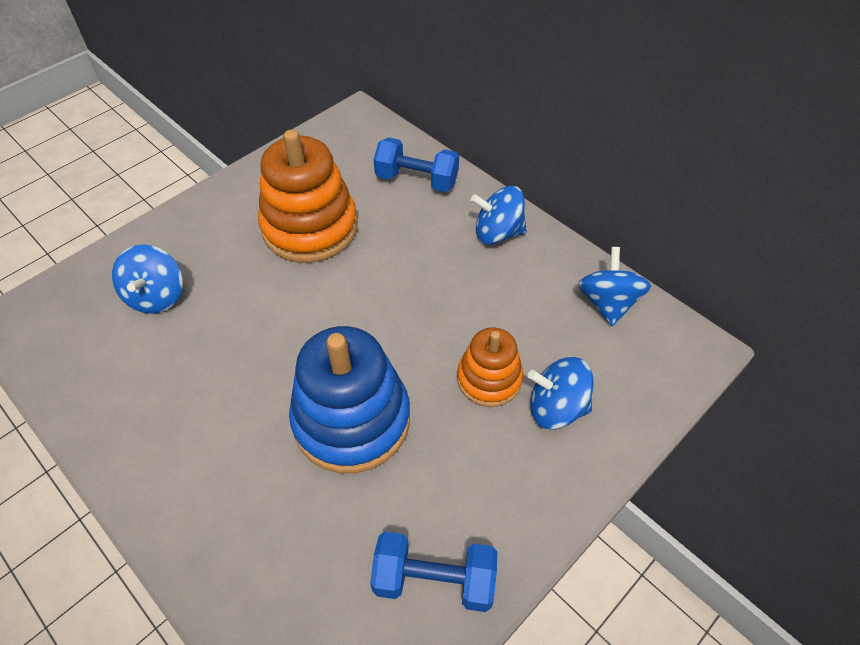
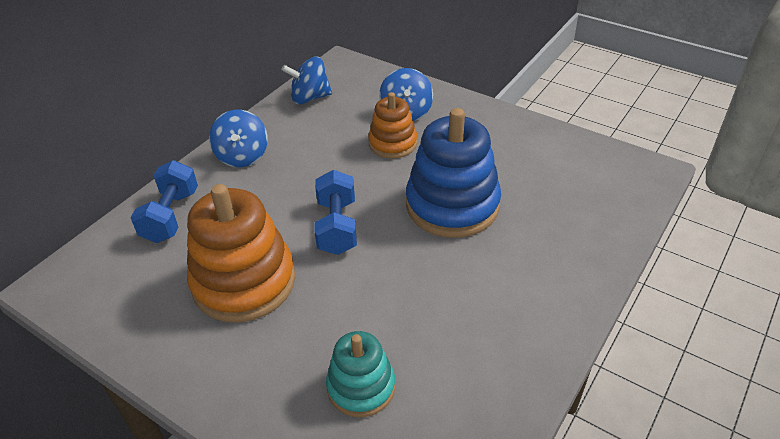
camera: 100 degrees left, 10 degrees down
(156, 296) = (361, 387): blue spinning top -> turquoise stacking toy
(434, 580) = (546, 147): blue dumbbell -> blue dumbbell (337, 227)

